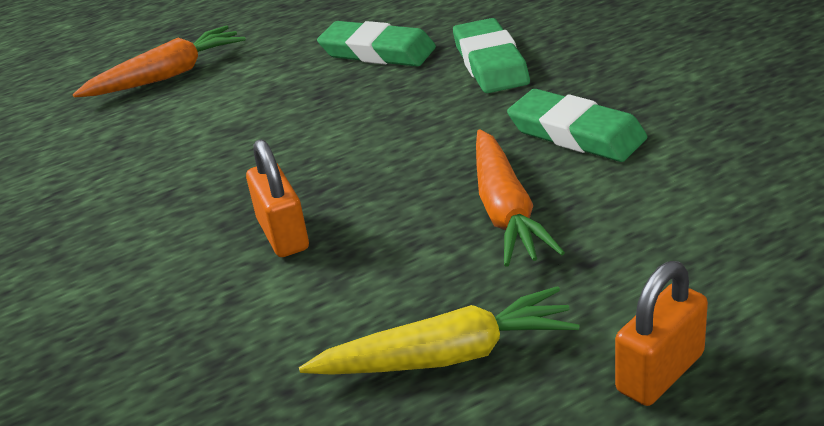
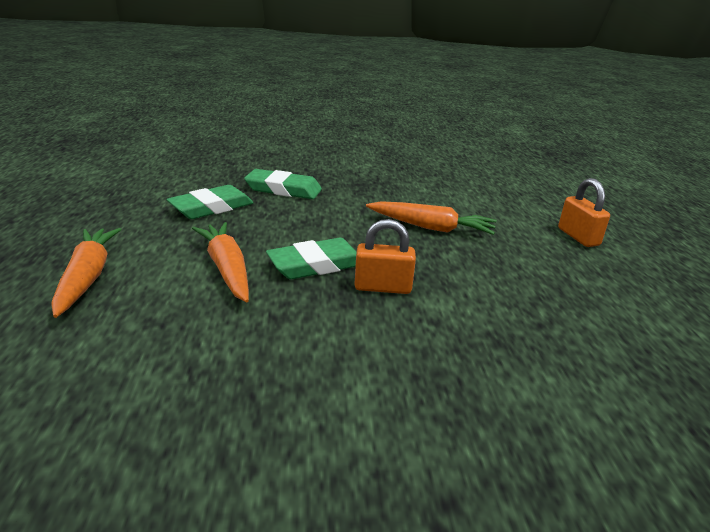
camera: 70 degrees left, 5 degrees down
(241, 127) = (226, 268): none -> orange carrot
(447, 356) = (539, 274): yellow carrot -> none
(576, 133) = (383, 195): green eraser -> green eraser (316, 264)

